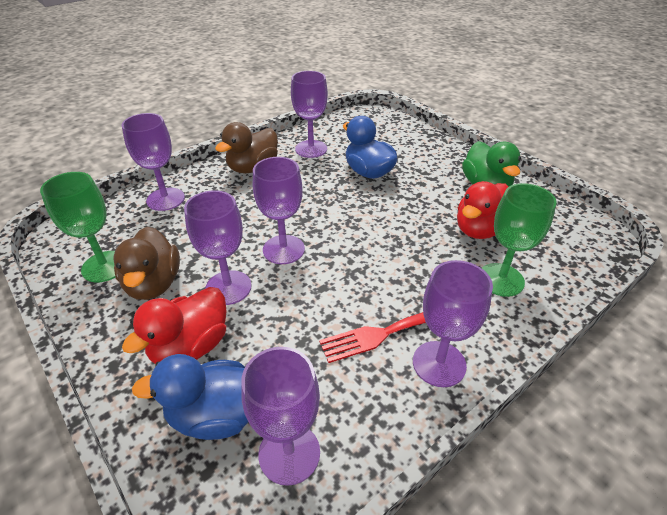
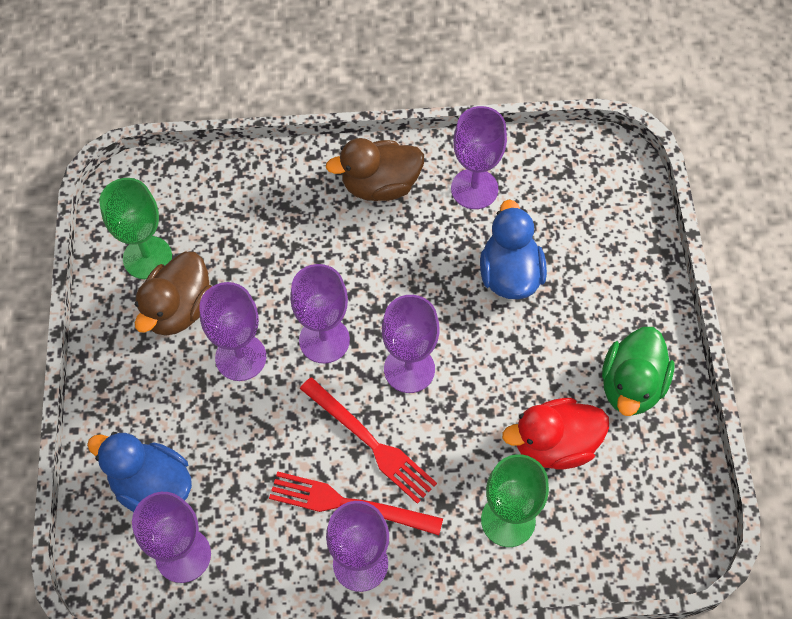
camera: 35 degrees right, 20 degrees up
(165, 199) = (254, 187): purple goblet -> purple goblet (409, 369)
(191, 346) = (170, 405): red duck -> none
(369, 287) = (370, 442): none -> red fork

